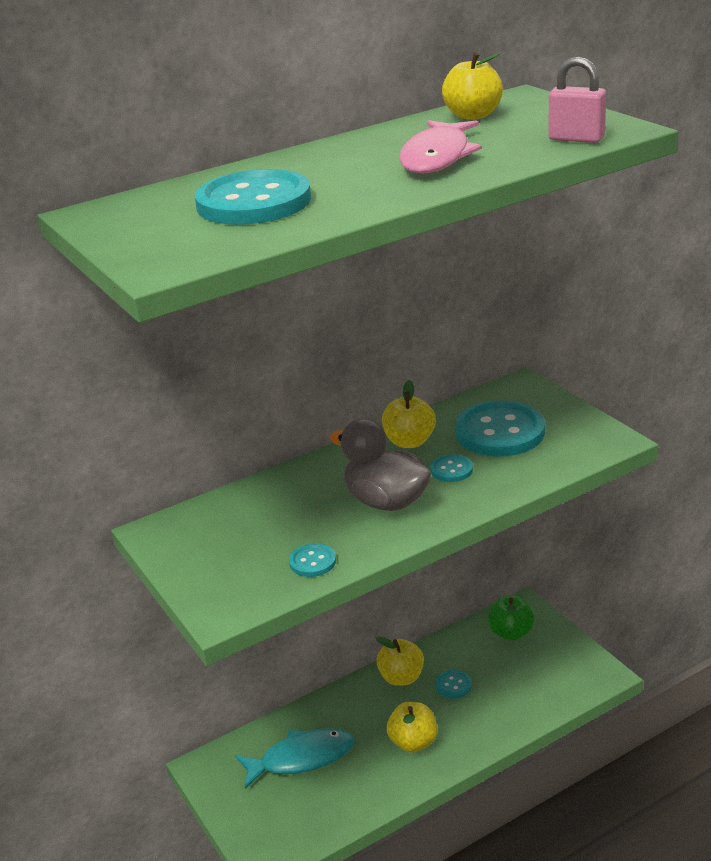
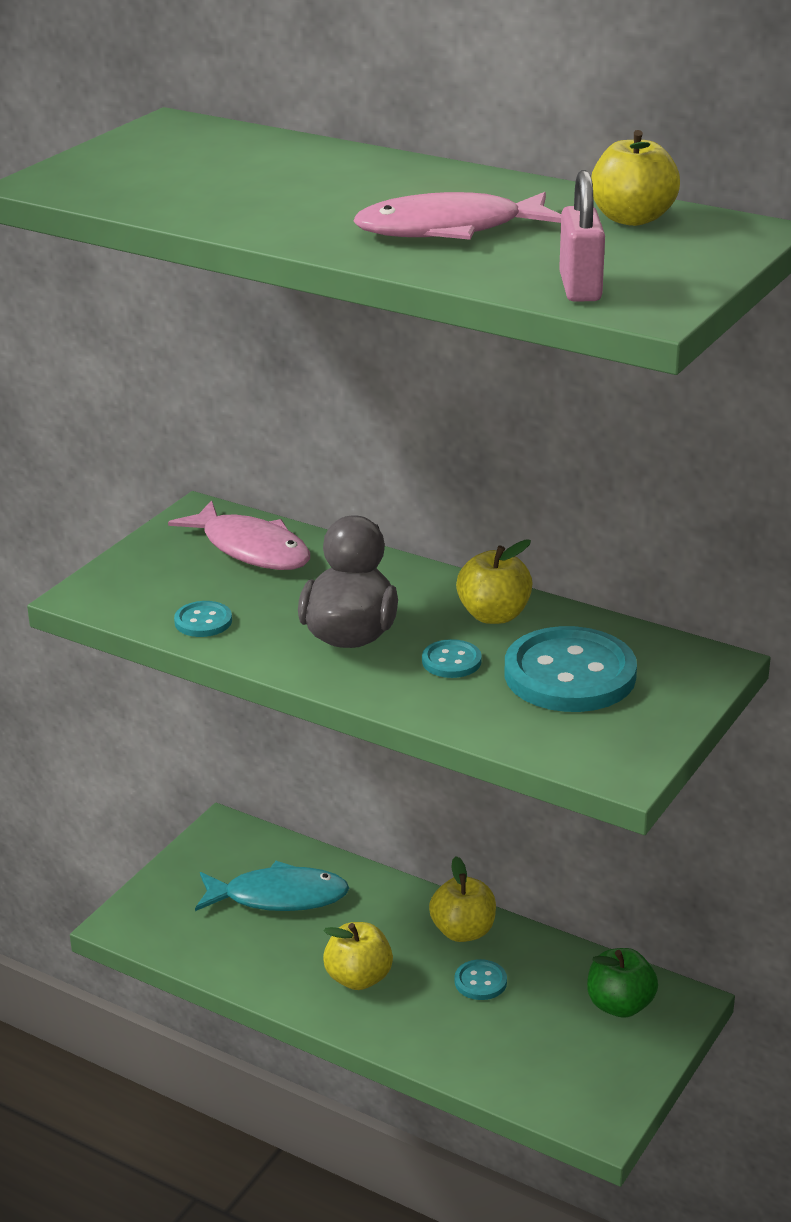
camera: 60 degrees right, 0 degrees up
(231, 519) = (251, 549): none -> pink fish
(254, 202) = (242, 178): turquoise button -> none
(301, 758) = (278, 897): turquoise fish -> turquoise fish turned 45 degrees counterclockwise

